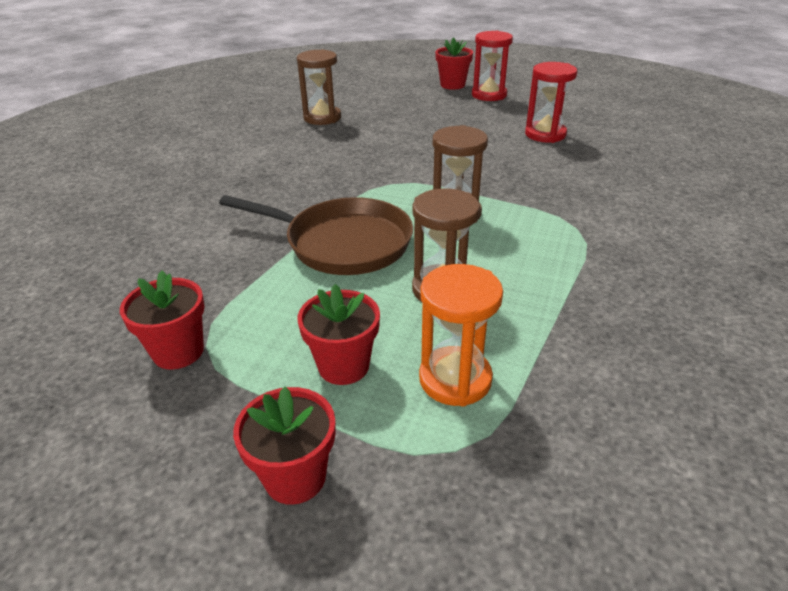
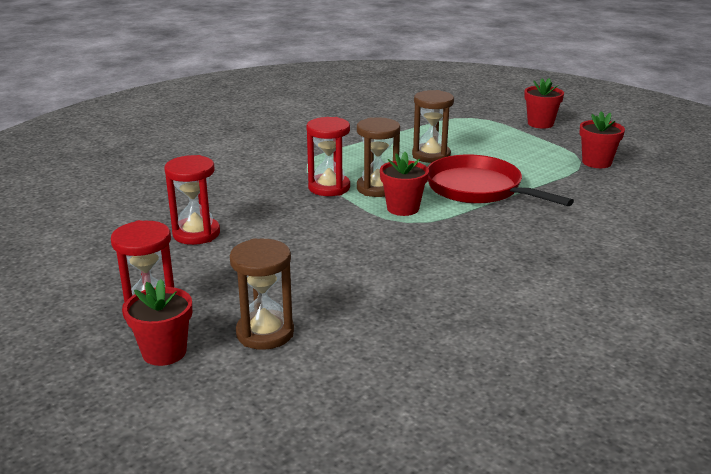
camera: 155 degrees left, 10 degrees down
(322, 118) = (421, 332): brown hourglass -> brown hourglass (265, 333)
(342, 243) = (478, 189): brown pan -> red pan
(343, 366) = (507, 142): red flower pot -> red flower pot (403, 208)
(455, 379) = (455, 130): orange hourglass -> none
(505, 201) = (329, 187): none -> red hourglass

